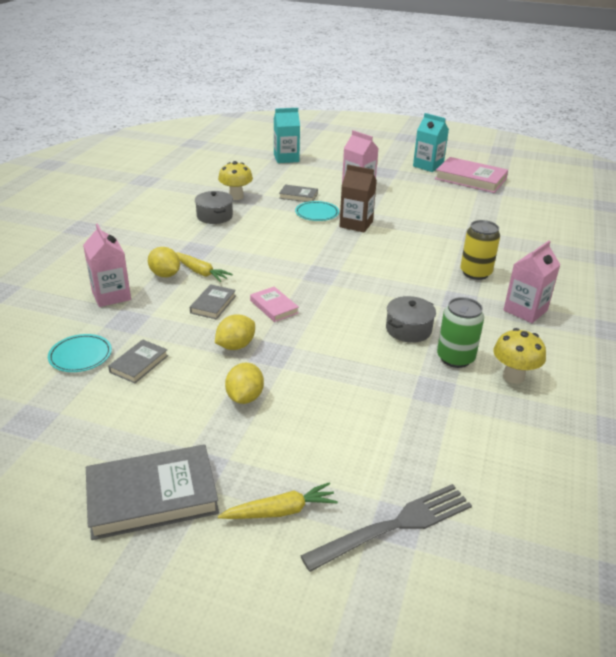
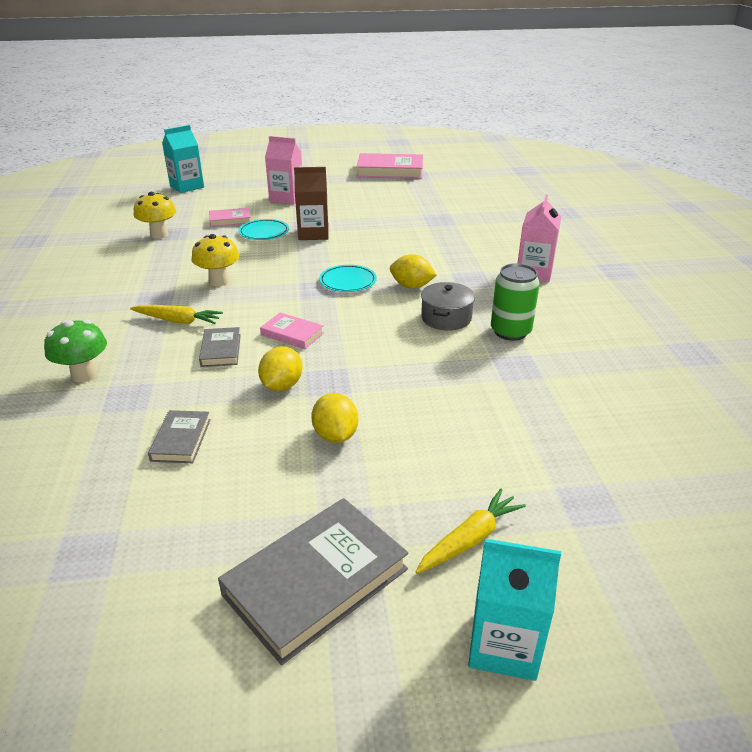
camera: 25 degrees left, 0 degrees up
(80, 356) = (96, 454): turquoise plate -> turquoise plate (348, 281)
(111, 295) = (84, 375): pink carton -> green mushroom
(165, 275) = (137, 334): yellow lemon -> yellow lemon (411, 286)
(214, 216) = (149, 260): grey pot -> none
(298, 196) = (230, 220): grey book -> pink book
(395, 525) = (590, 507): grey fork -> none
(428, 166) = (340, 167): turquoise carton -> turquoise carton (504, 645)
(475, 273) = (464, 251): yellow can -> none
(513, 376) = (573, 332): yellow mushroom -> yellow mushroom (219, 281)

